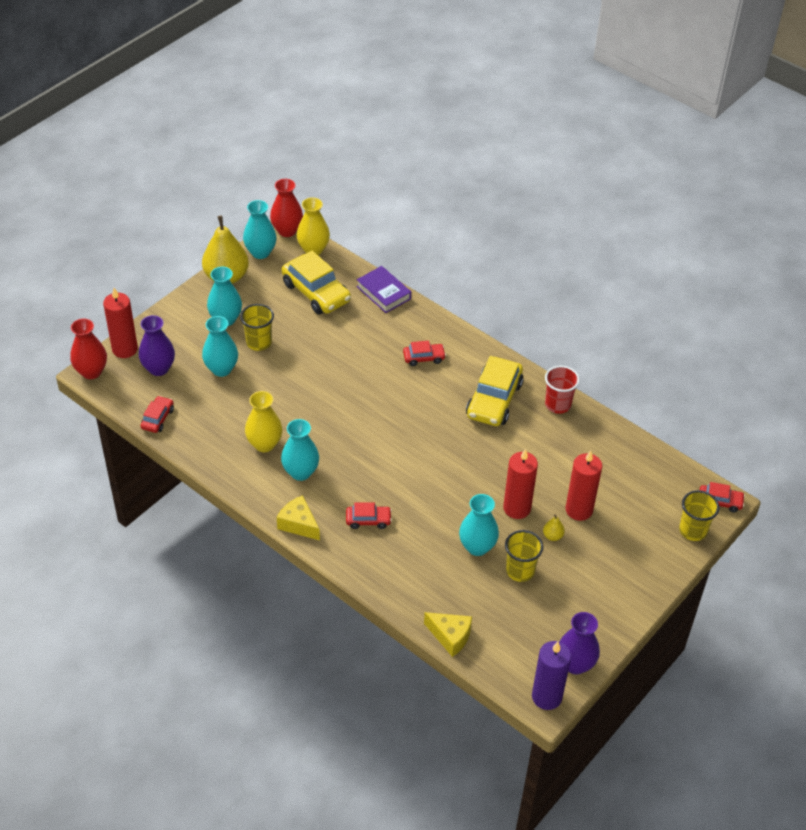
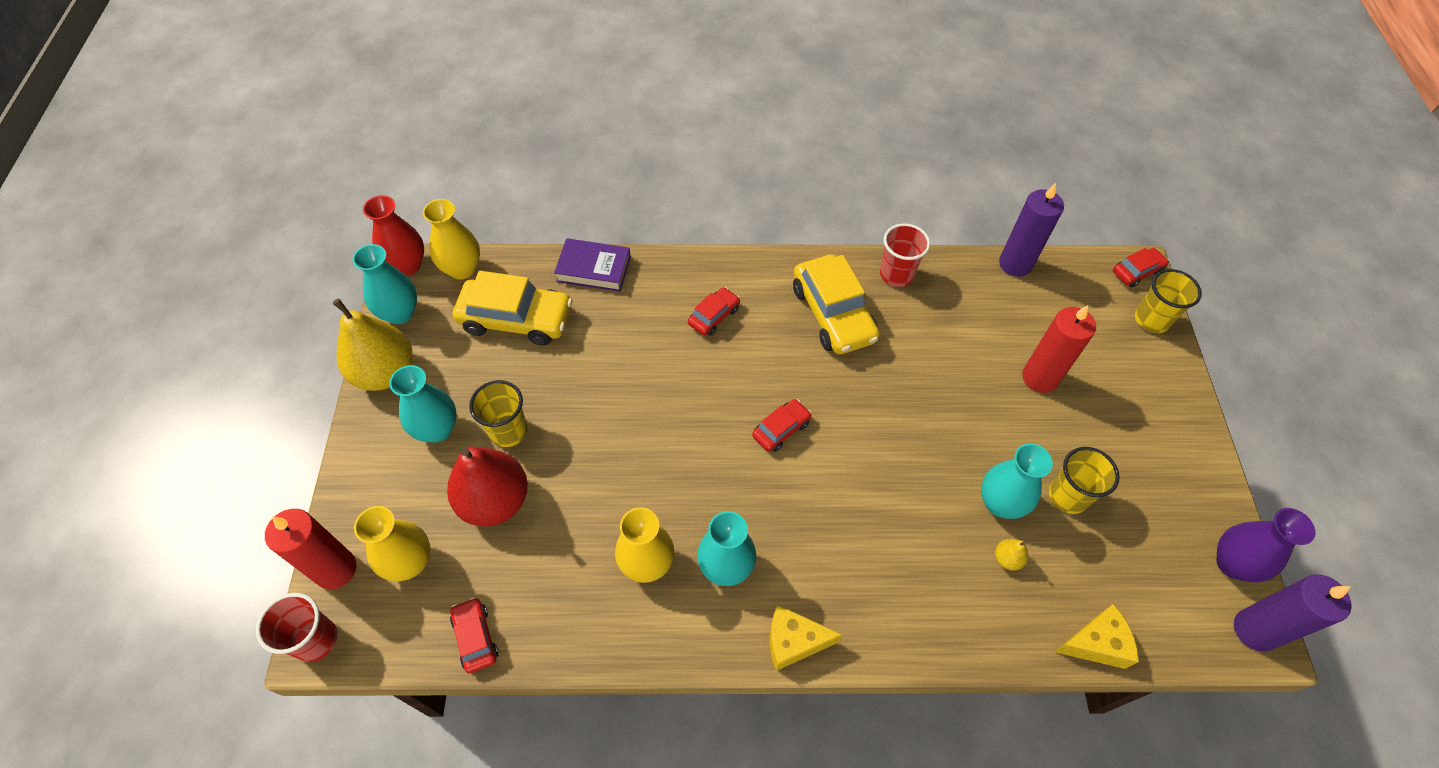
camera: 40 degrees left, 10 degrees up
(91, 372) = (316, 640): red vase -> red cup
(159, 368) = (410, 562): purple vase -> yellow vase
(221, 369) = (495, 501): turquoise vase -> red pear
(368, 520) = (862, 567): red car -> red car (781, 429)
(517, 508) = (986, 423): red candle -> none
(552, 536) = (1050, 428): yellow pear -> yellow pear (1007, 559)
(642, 447) = (1015, 264): none -> purple candle

